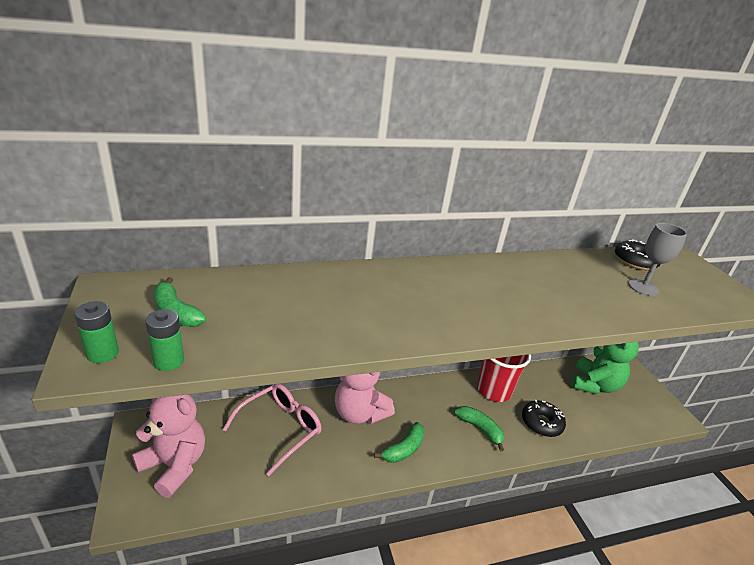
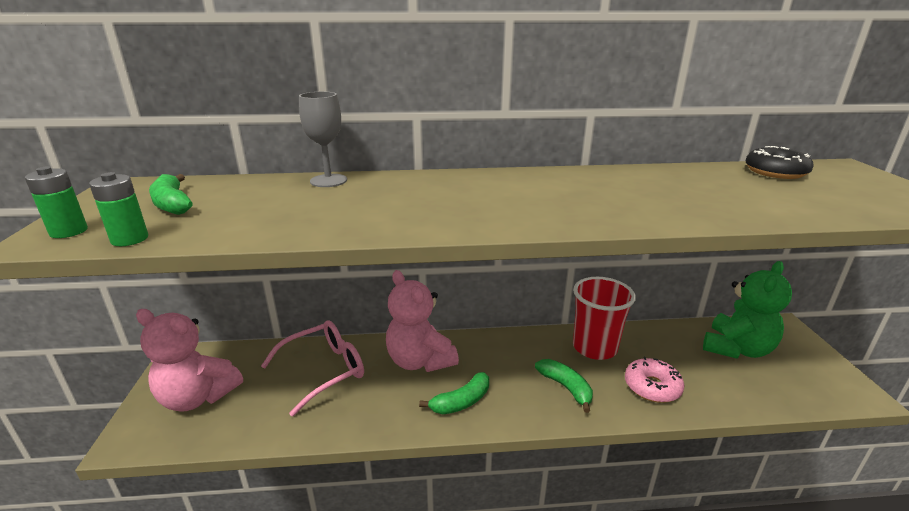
camera: 15 degrees right, 5 degrees down
(174, 465) = (198, 397): pink teddy bear -> pink teddy bear turned 150 degrees clockwise
(541, 423) = (652, 387): black donut -> pink donut
(643, 287) = (779, 194): grey goblet -> grey goblet (328, 181)

